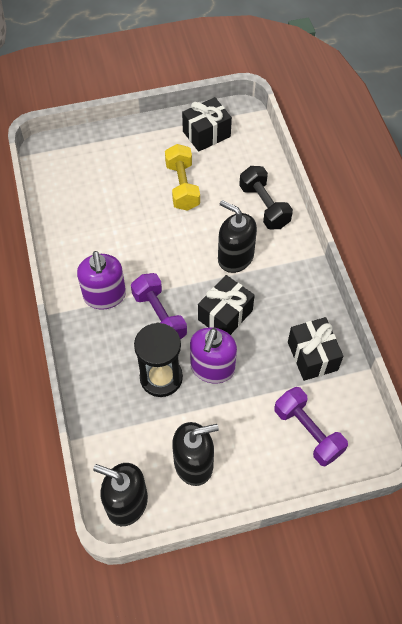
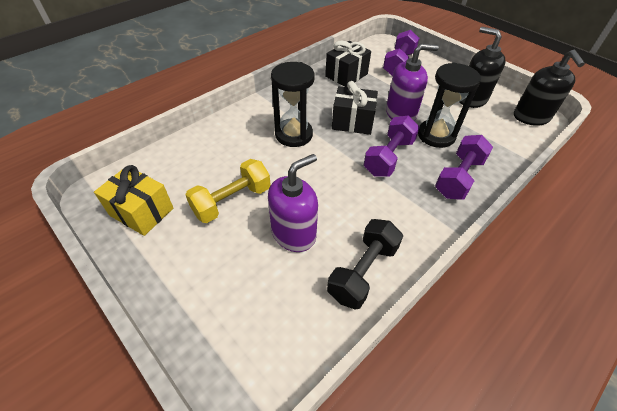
camera: 120 degrees left, 10 degrees down
(100, 356) = (459, 178): none -> purple dumbbell
(105, 296) = (404, 202): purple soap dispenser -> purple soap dispenser (294, 234)
(206, 134) = (141, 211): black gift -> yellow gift
(235, 257) = (294, 135): black soap dispenser -> black hourglass
(264, 206) = (225, 136): black dumbbell -> black dumbbell (363, 271)

